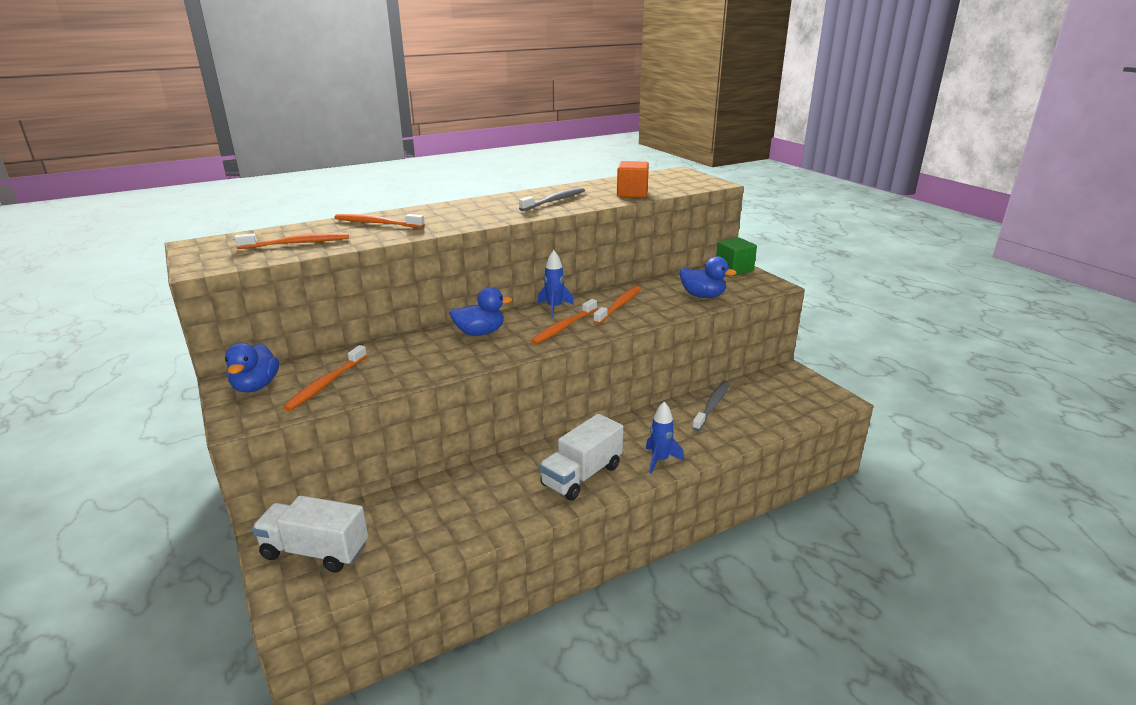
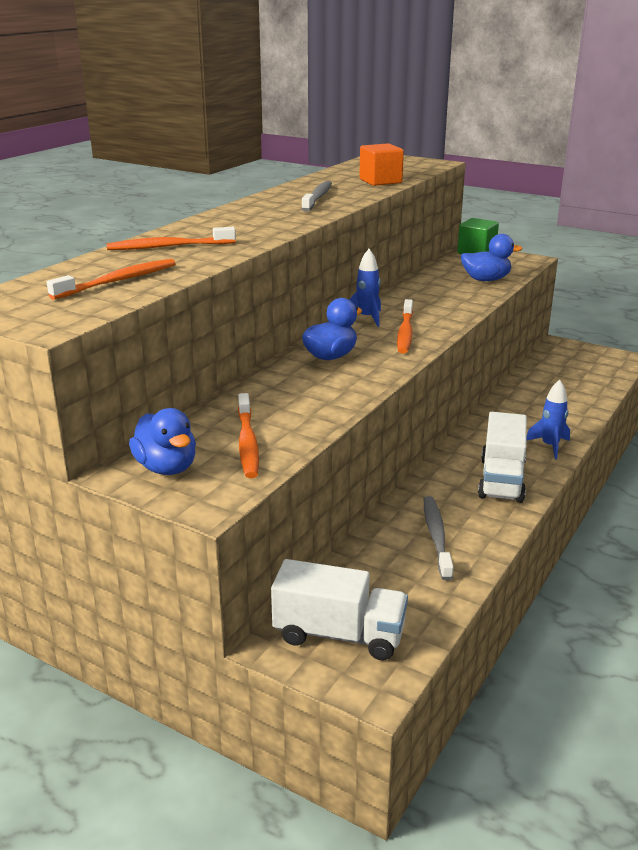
camera: 30 degrees left, 0 degrees up
(315, 551) = (339, 634): white truck -> white truck turned 150 degrees counterclockwise
(619, 305) = (425, 303): orange toothbrush -> none
(712, 406) = (534, 389): grey toothbrush -> grey toothbrush (436, 536)

